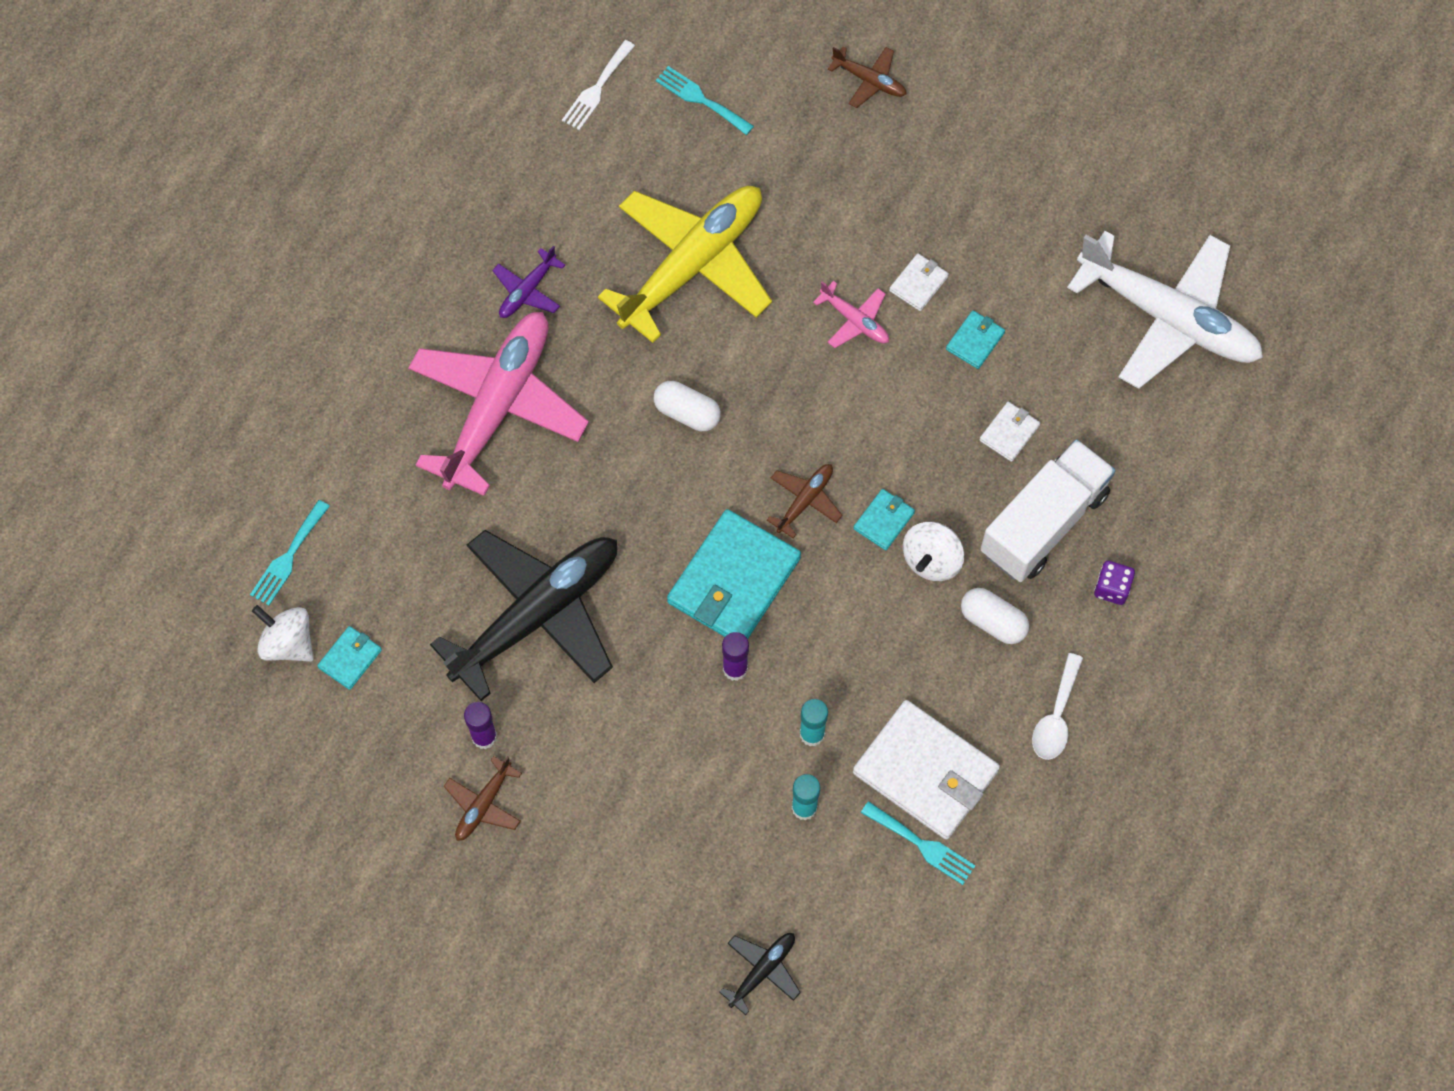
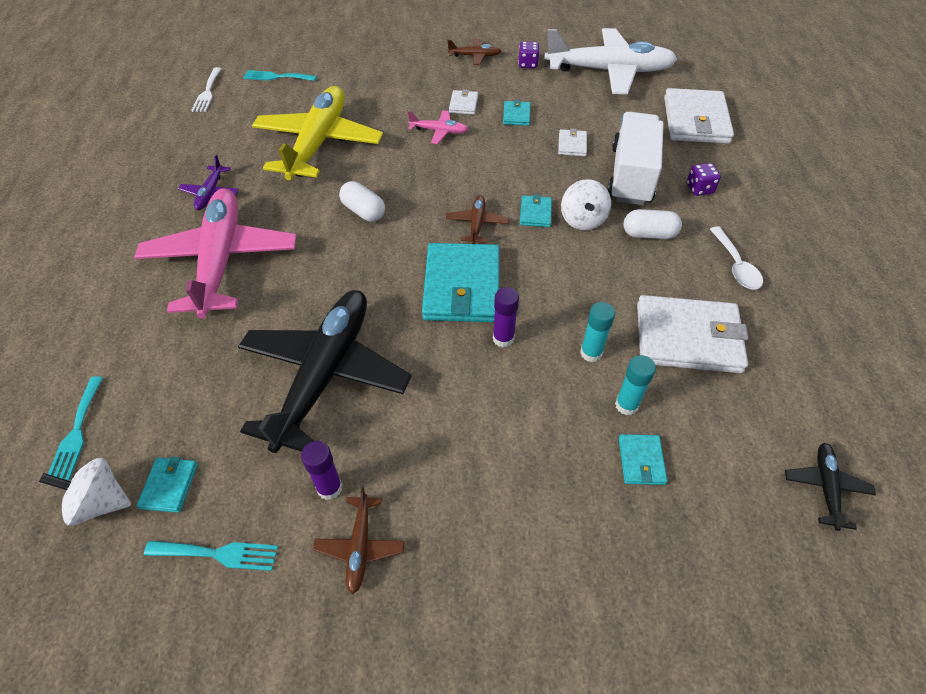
camera: 30 degrees left, 15 degrees down
(687, 413) = (363, 211): white capsule -> white capsule turned 45 degrees clockwise
(762, 971) = (700, 553): black plane -> black plane (825, 488)
(775, 867) = (641, 461): none -> turquoise wallet
(869, 80) = (370, 42): brown plane -> brown plane (474, 56)
(922, 845) = (729, 386): turquoise fork -> turquoise fork (218, 554)
(1062, 244) = (528, 64): none -> purple dice
(1209, 474) = (695, 120): none -> white wallet

